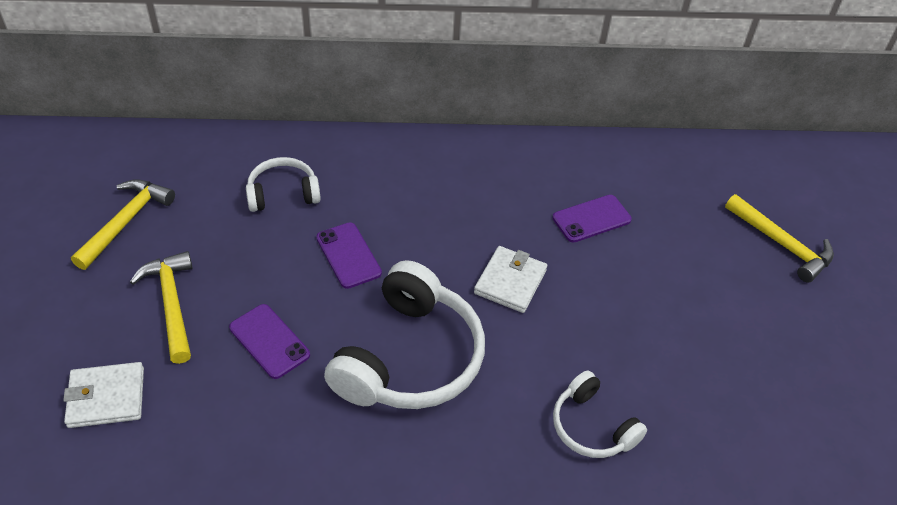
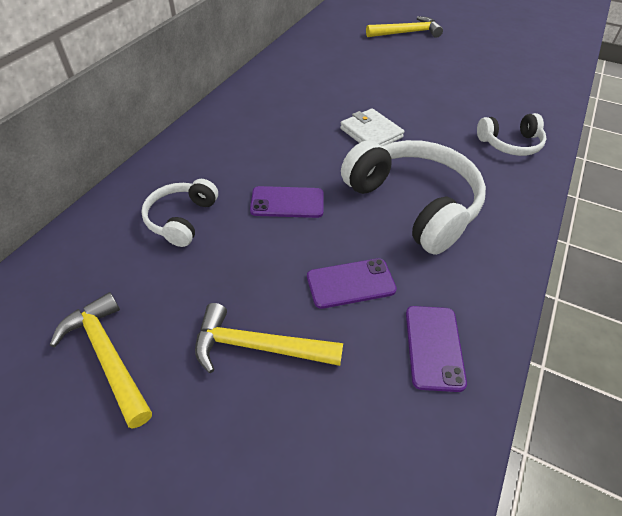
camera: 60 degrees left, 0 degrees up
(106, 397) = (352, 446): white wallet -> none
(591, 219) = (340, 82): purple phone -> purple phone (434, 347)

